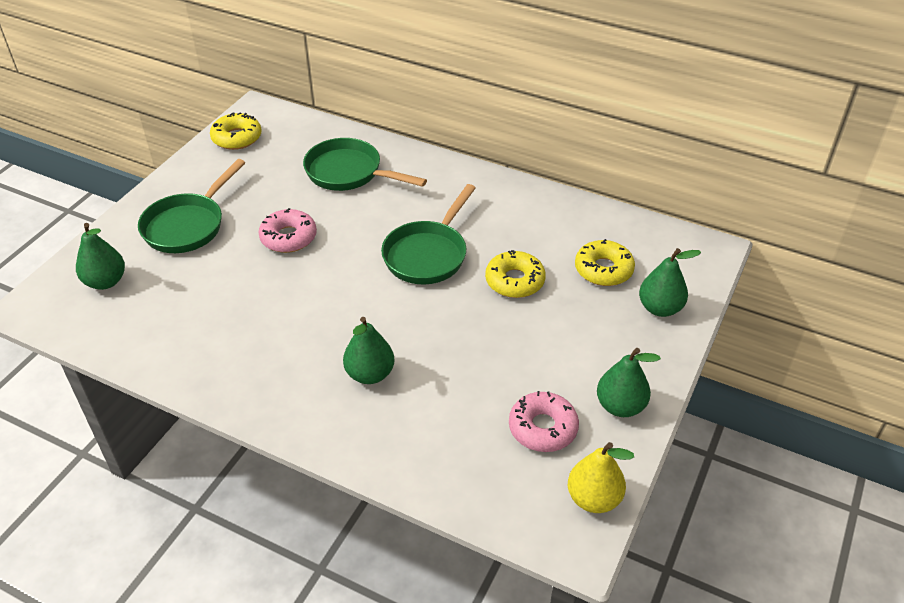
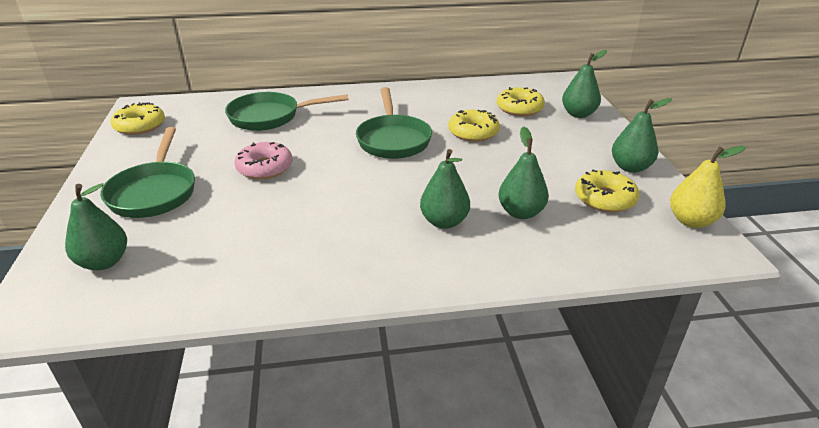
camera: 35 degrees left, 10 degrees down
(445, 400) = (520, 212): none -> green pear
(543, 428) = (604, 199): pink donut -> yellow donut

